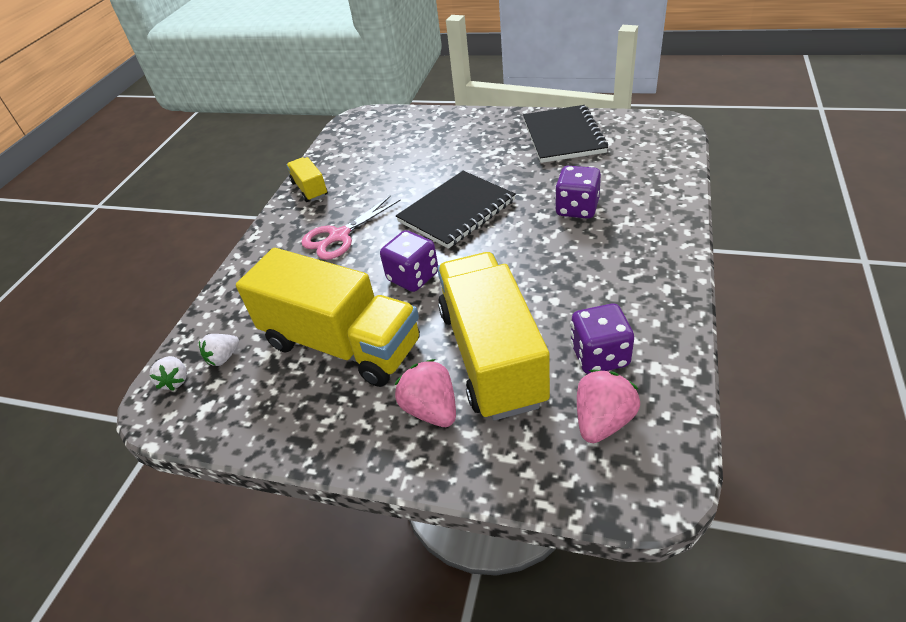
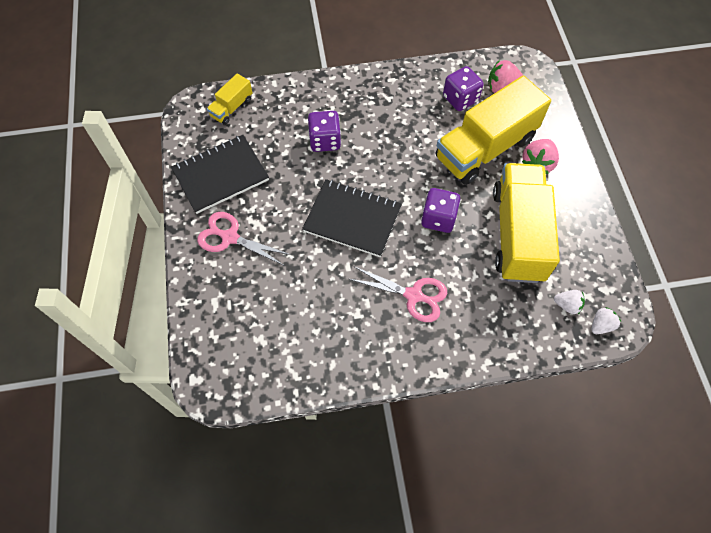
camera: 120 degrees left, 20 degrees up
(310, 189) = (357, 362): yellow truck -> yellow truck (232, 108)
(486, 136) = (229, 237): none -> pink scissors

